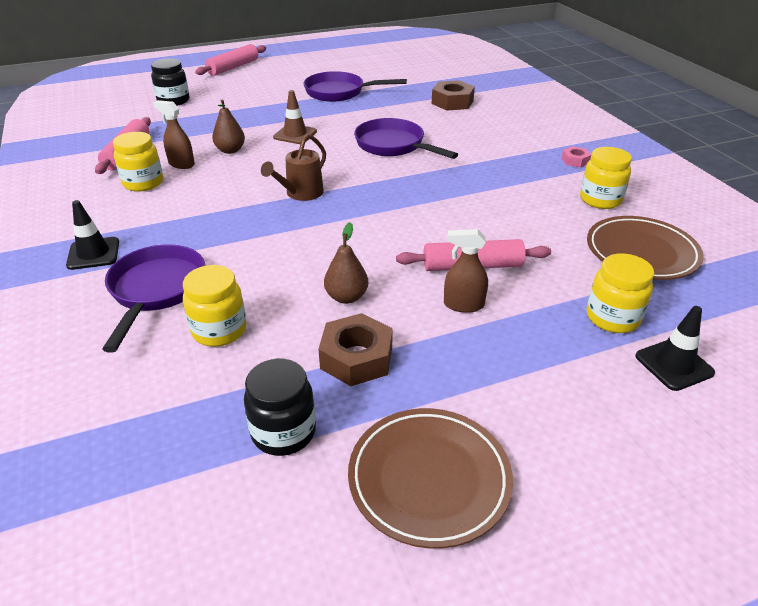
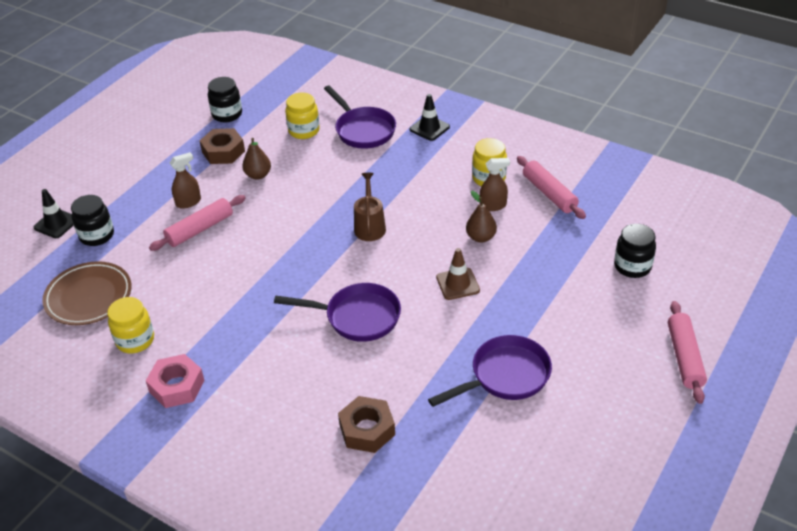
camera: 145 degrees right, 5 degrees up
(429, 479) = (154, 128): brown plate -> none
(575, 161) = (177, 386): pink nut -> pink nut, size x1.85
(612, 318) = (97, 235): yellow jar -> black jar

